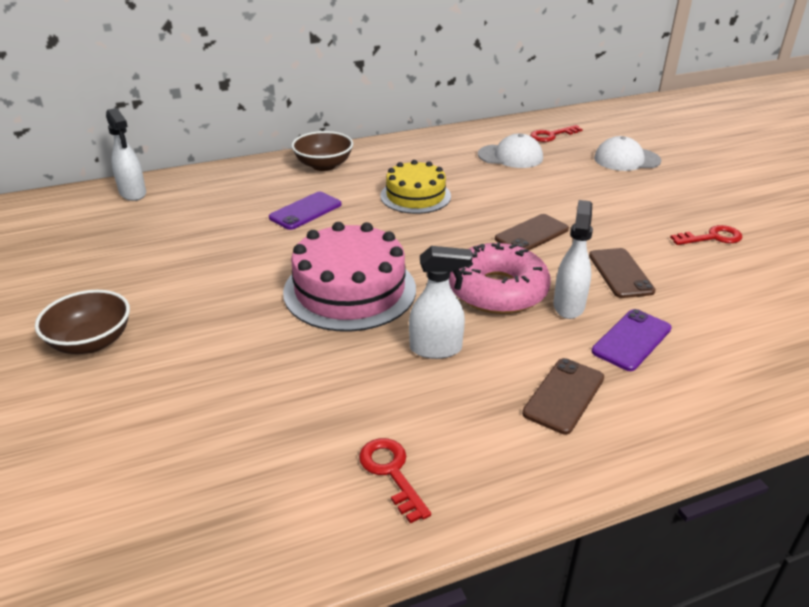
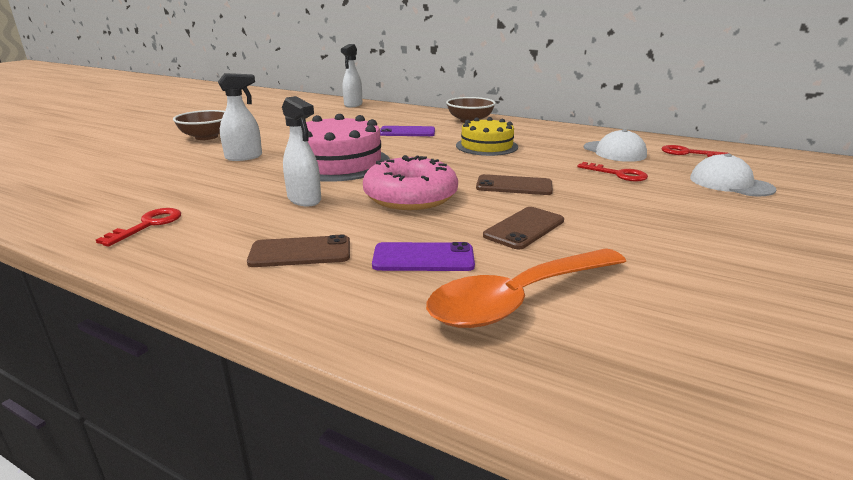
camera: 50 degrees right, 10 degrees down
(569, 306) = (433, 223): white spray bottle -> white spray bottle (244, 157)
(712, 237) = (686, 250): red key -> red key (617, 174)
(728, 332) = (518, 299): none -> orange spoon

